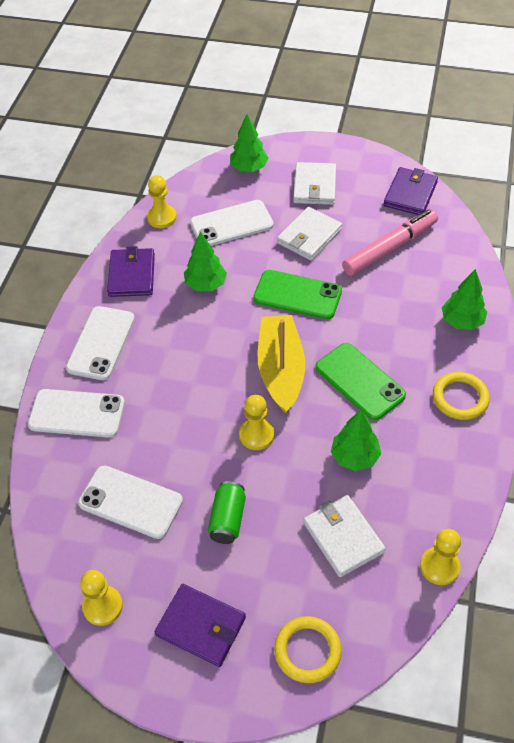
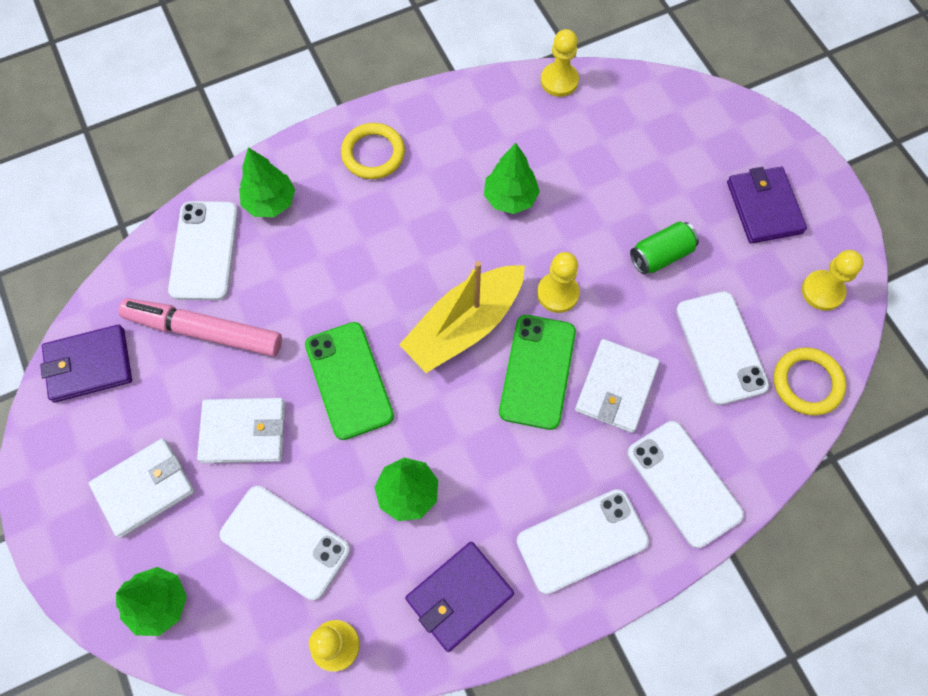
camera: 130 degrees left, 15 degrees up
(307, 651) = (709, 125): yellow ring -> yellow ring (807, 383)
(343, 537) = (595, 159): white wallet -> white wallet (616, 387)
(359, 381) = (421, 246): green phone -> green phone (537, 371)
(449, 273) = (204, 250): none -> white phone

